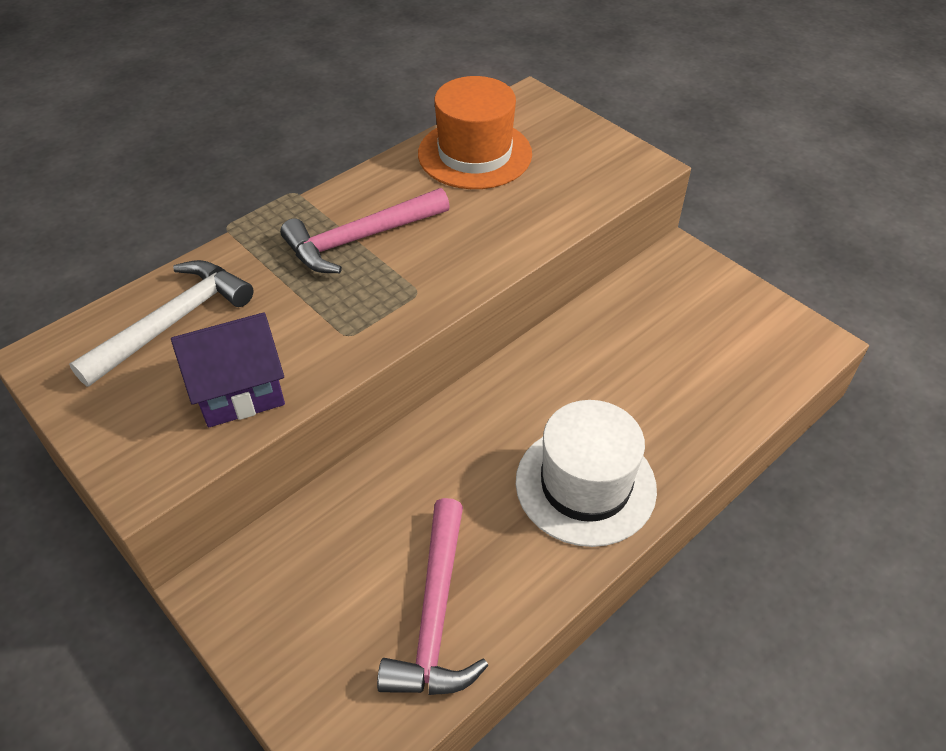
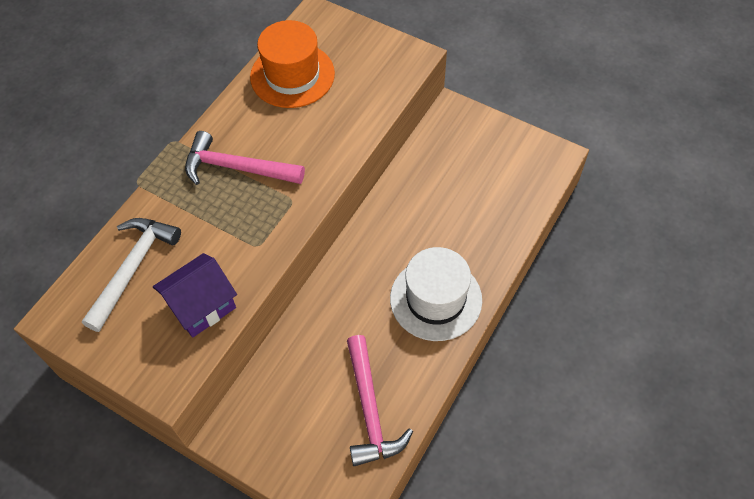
camera: 15 degrees left, 10 degrees up
(361, 239) = (237, 168): pink hammer -> pink hammer turned 60 degrees clockwise

